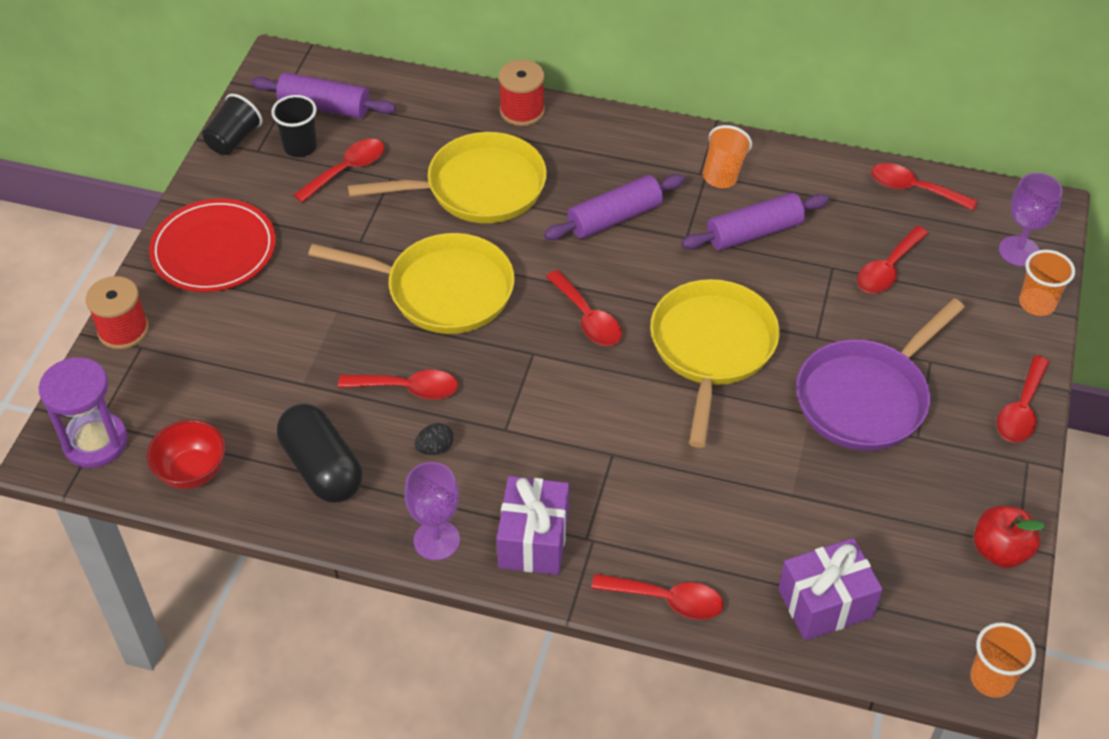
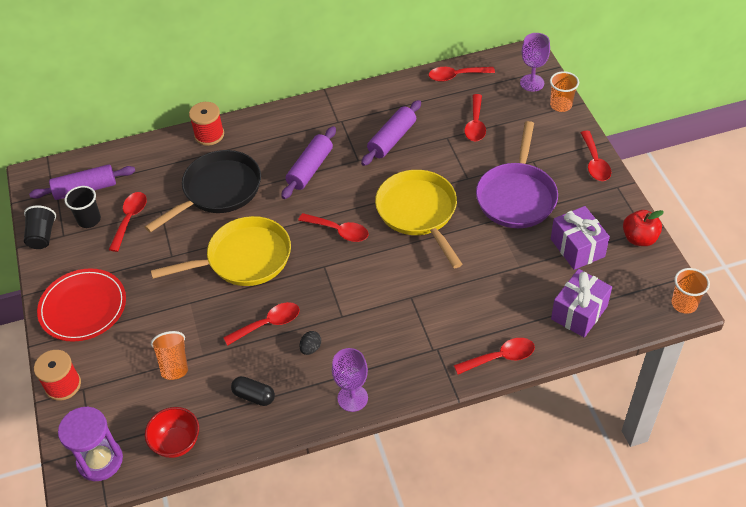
camera: 30 degrees left, 0 degrees up
(322, 468) = (254, 396): black capsule -> black capsule, size x0.58
(477, 188) = (218, 191): yellow pan -> black pan
(533, 540) = (405, 367): purple gift -> purple gift (577, 248)
(723, 171) = (350, 115): orange cup -> orange cup (174, 363)

